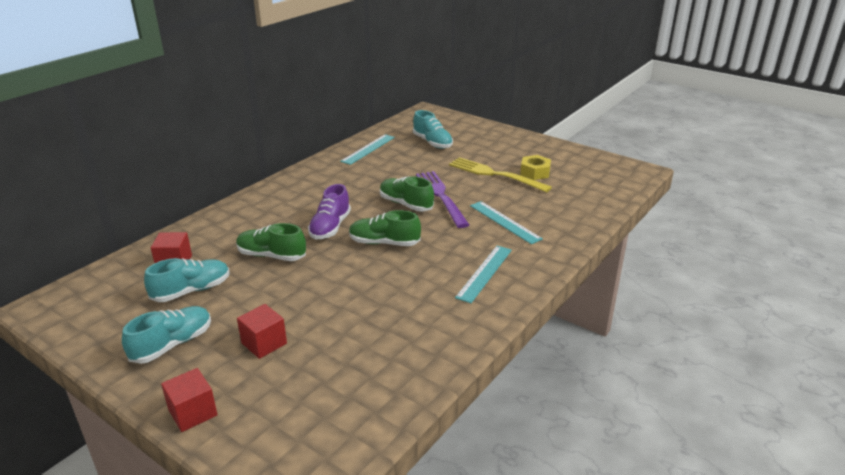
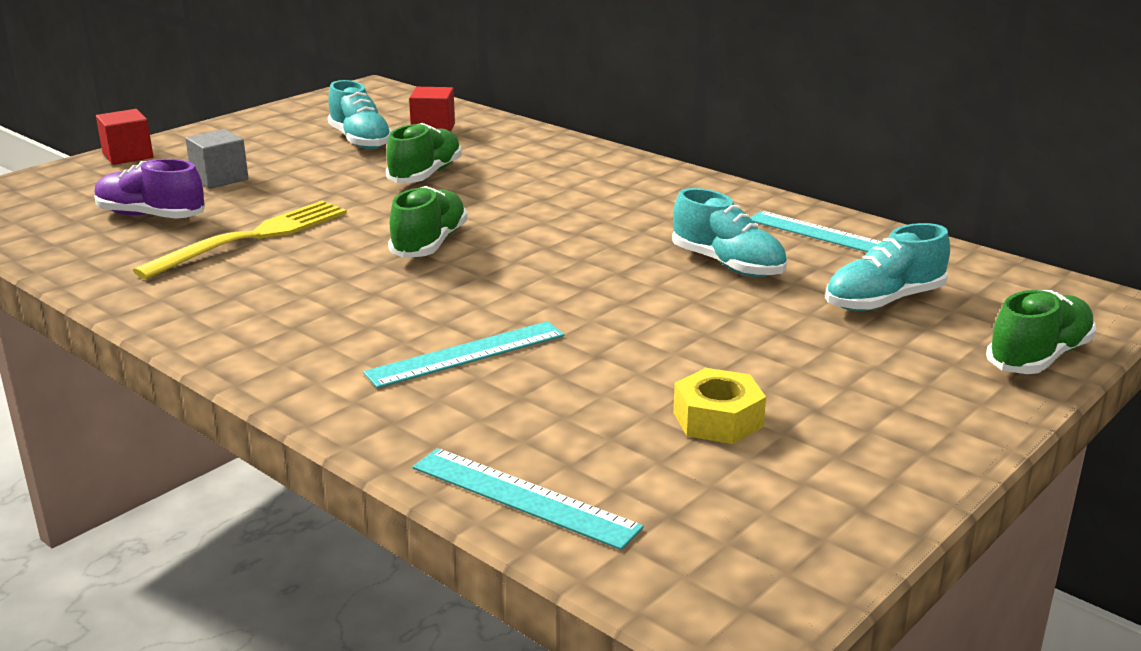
camera: 95 degrees right, 5 degrees down
(172, 344) = (254, 140): turquoise shoe -> turquoise shoe (728, 265)
(264, 343) = (219, 178): red cube -> grey cube
(330, 227) = (497, 207): purple shoe -> purple shoe (151, 216)
(406, 204) = (567, 264): green shoe -> green shoe (1038, 357)
(440, 196) = (597, 296): purple fork -> none
(484, 273) = (288, 318): turquoise ruler -> turquoise ruler (524, 497)
(494, 174) = (704, 363): yellow fork -> yellow fork (253, 237)

